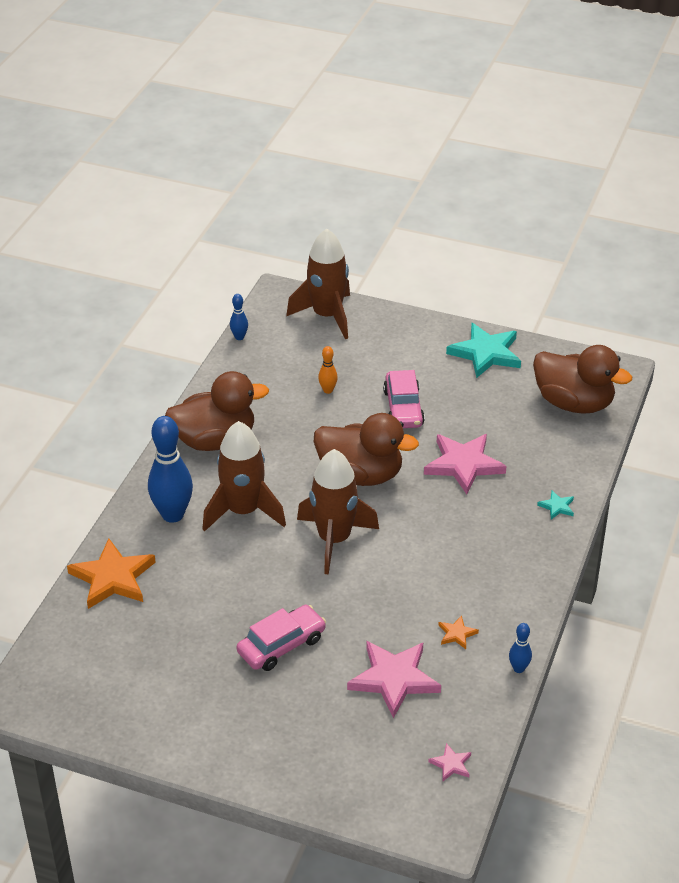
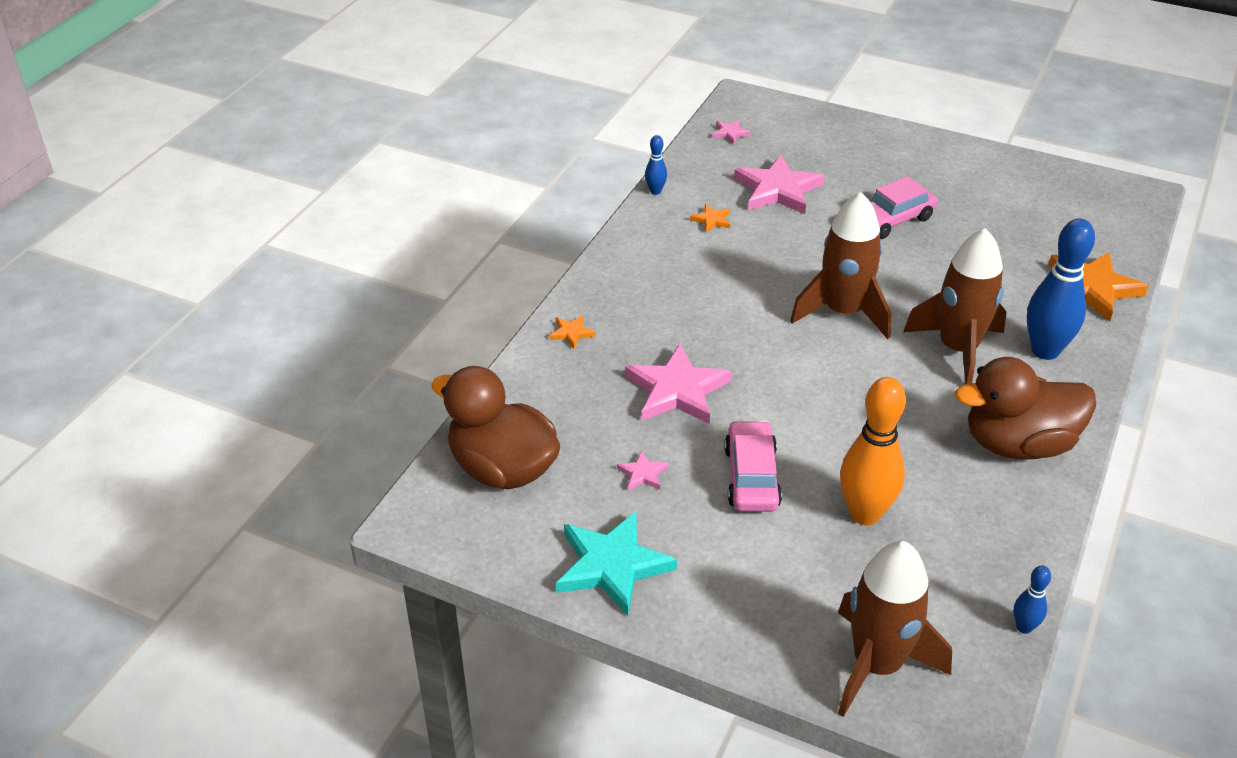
camera: 175 degrees left, 0 degrees up
(328, 390) = (865, 514): orange bowling pin -> orange bowling pin, size x2.13
(360, 475) = (813, 385): brown duck -> none
(477, 405) = (642, 474): none -> pink star
(557, 506) = (571, 333): turquoise star -> orange star

